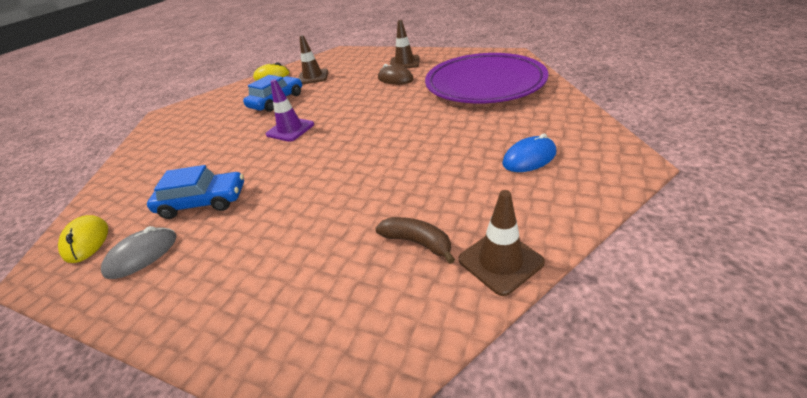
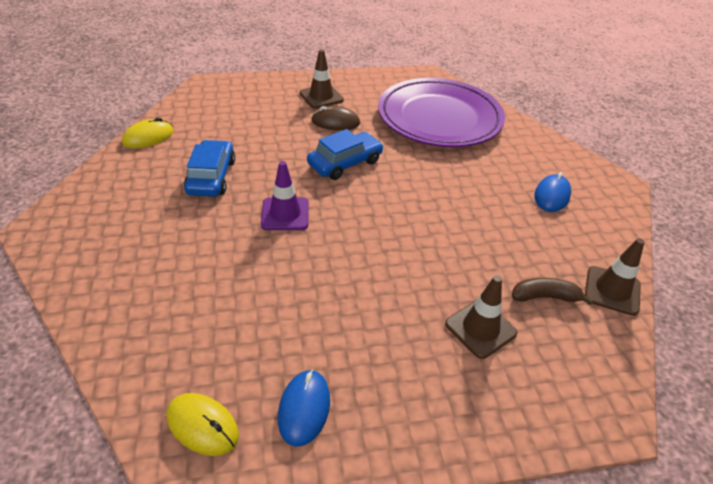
camera: 40 degrees left, 5 degrees up
(142, 255) = (304, 408): grey mouse -> blue mouse
(203, 202) = (295, 330): blue car -> blue car (345, 163)
(313, 77) = (218, 132): brown traffic cone -> brown traffic cone (480, 328)

